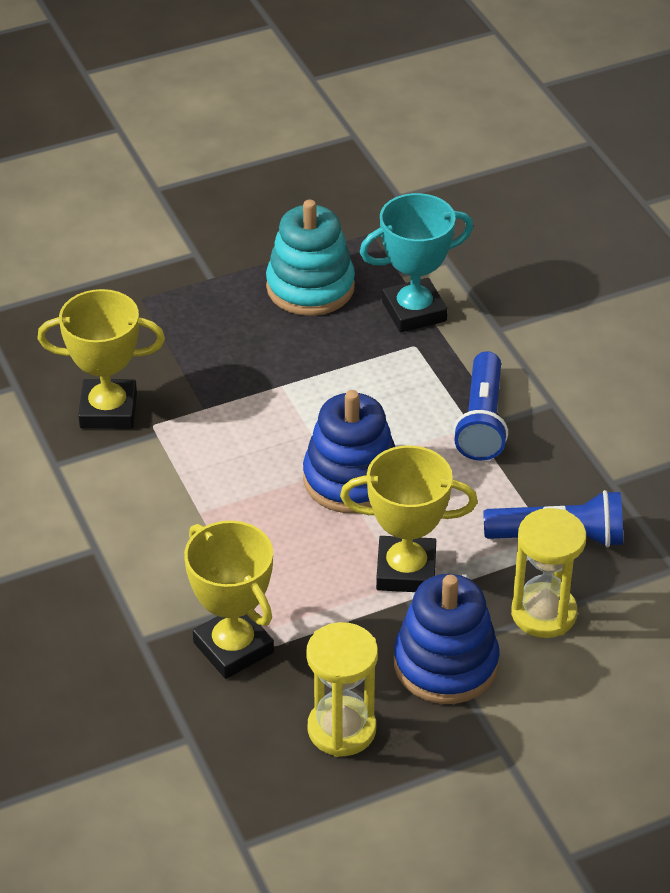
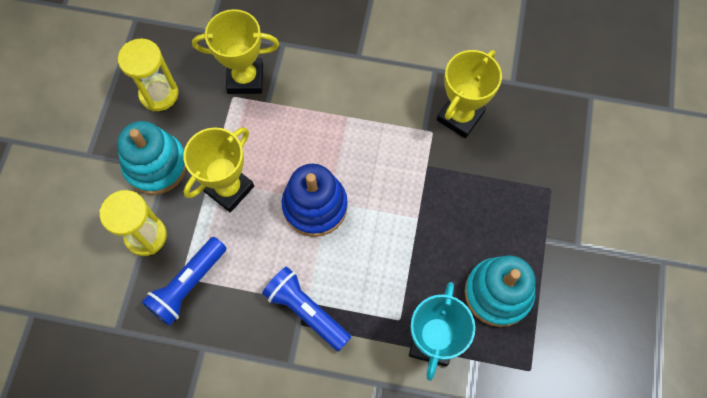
camera: 125 degrees right, 25 degrees up
(445, 664) = (156, 165): blue stacking toy -> turquoise stacking toy

